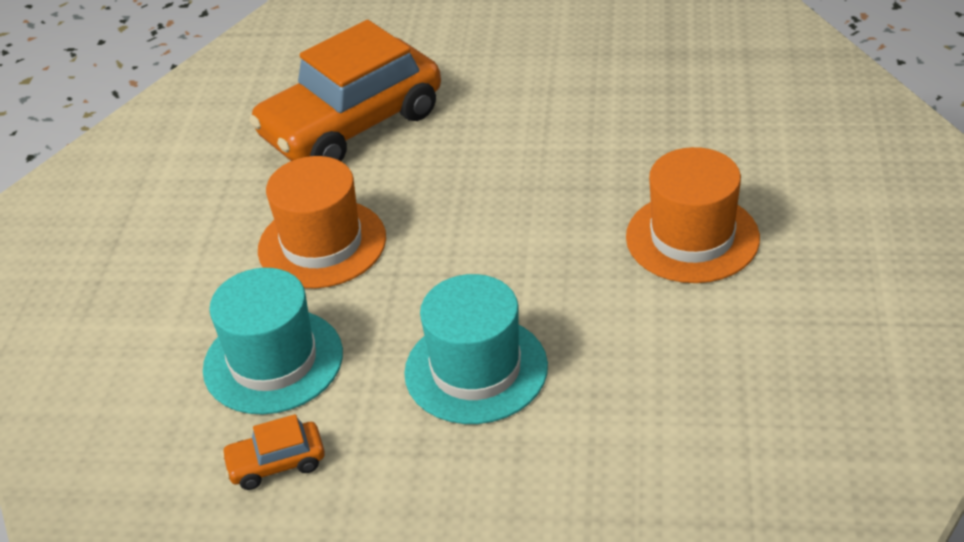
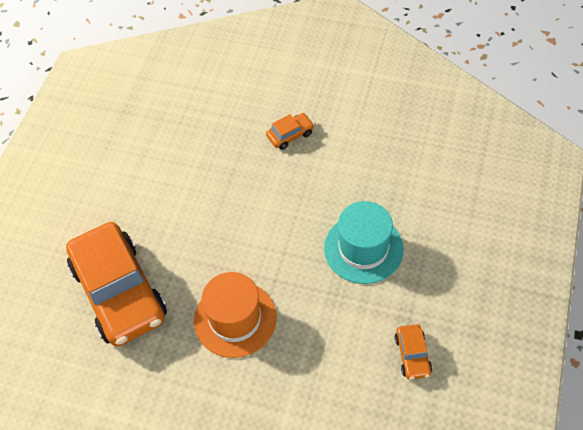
camera: 80 degrees left, 15 degrees up
(273, 361) = (332, 353): turquoise hat -> none
(692, 237) = (290, 135): orange hat -> orange car

